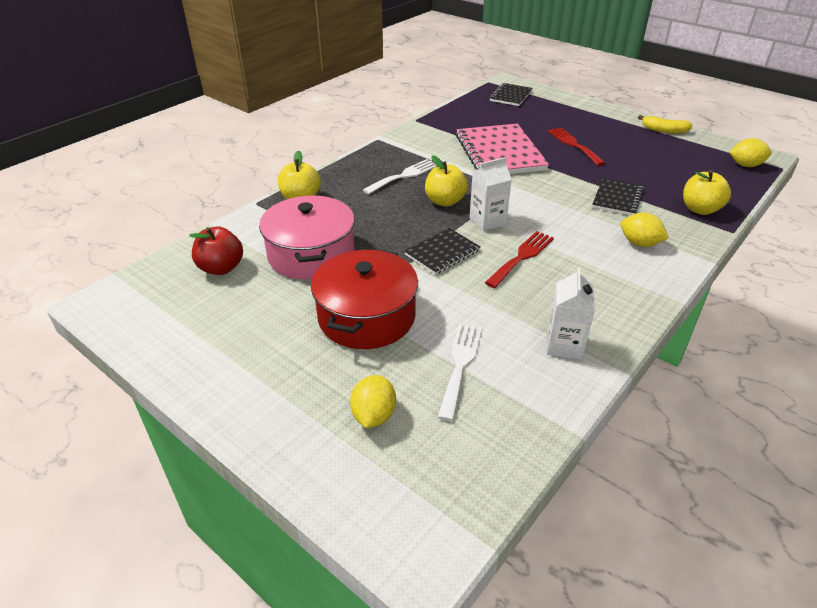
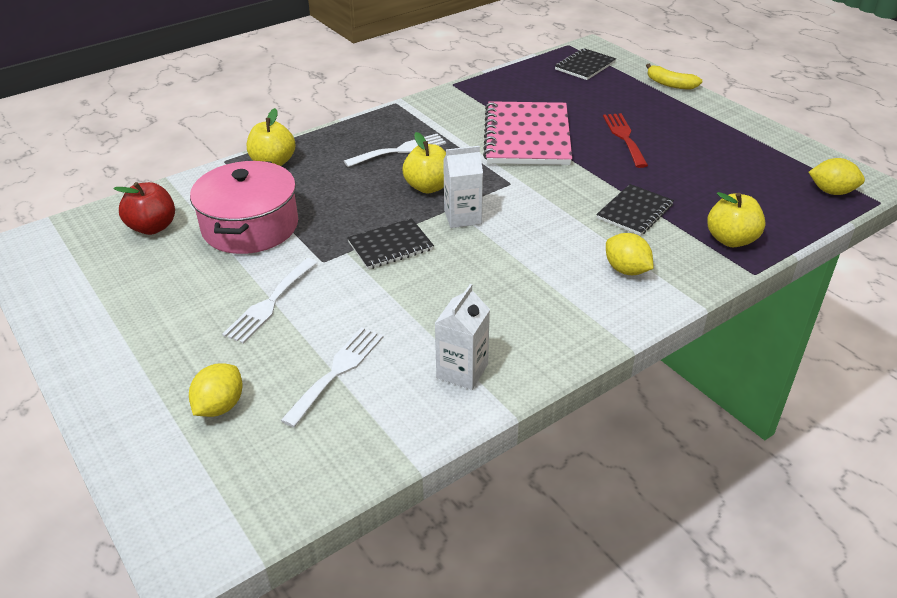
camera: 15 degrees right, 0 degrees up
(366, 317) = (270, 303): red pot -> white fork
(521, 257) = (476, 264): red fork -> none
(664, 130) = (753, 133): yellow banana -> yellow banana (670, 84)

